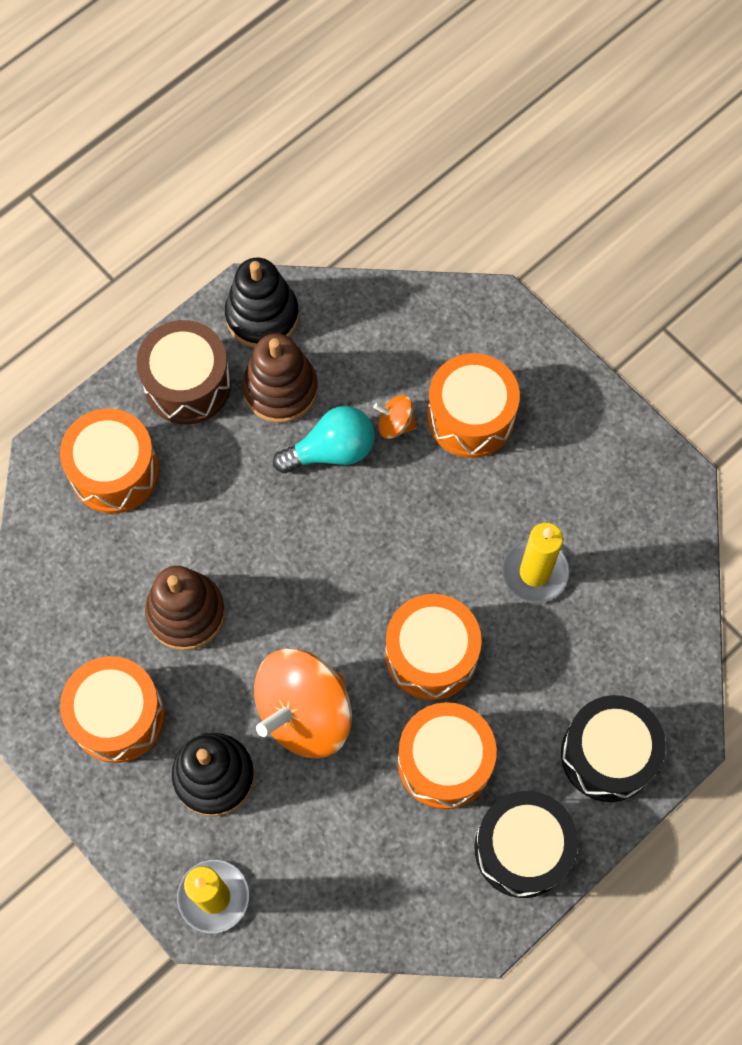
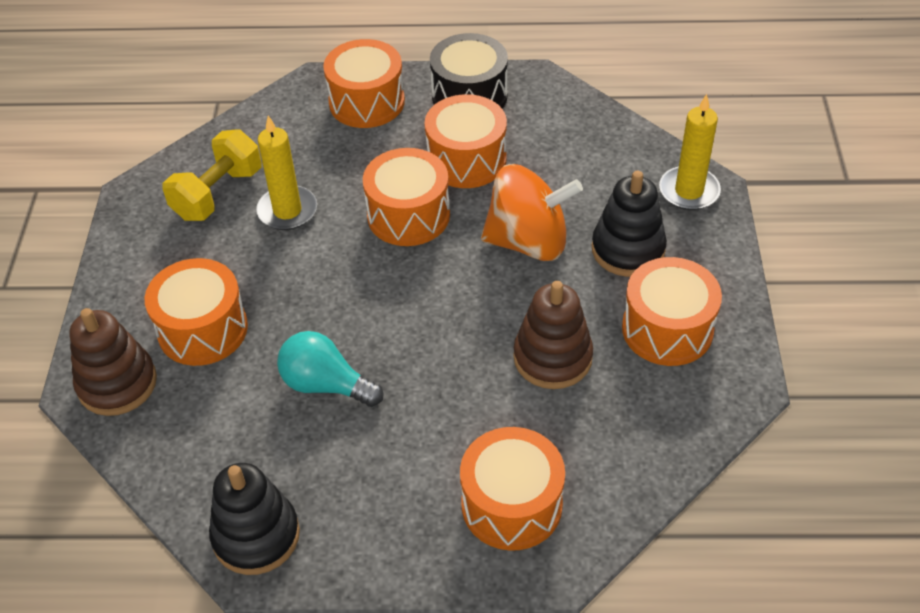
camera: 135 degrees left, 20 degrees down
(187, 384) = (379, 528): brown drum -> none
(280, 389) = (310, 461): brown stacking toy -> brown stacking toy (117, 383)
(395, 424) = (259, 366): orange spinning top -> none
(608, 754) = (366, 102): black drum -> orange drum
(611, 539) = (218, 194): none -> yellow dumbbell

